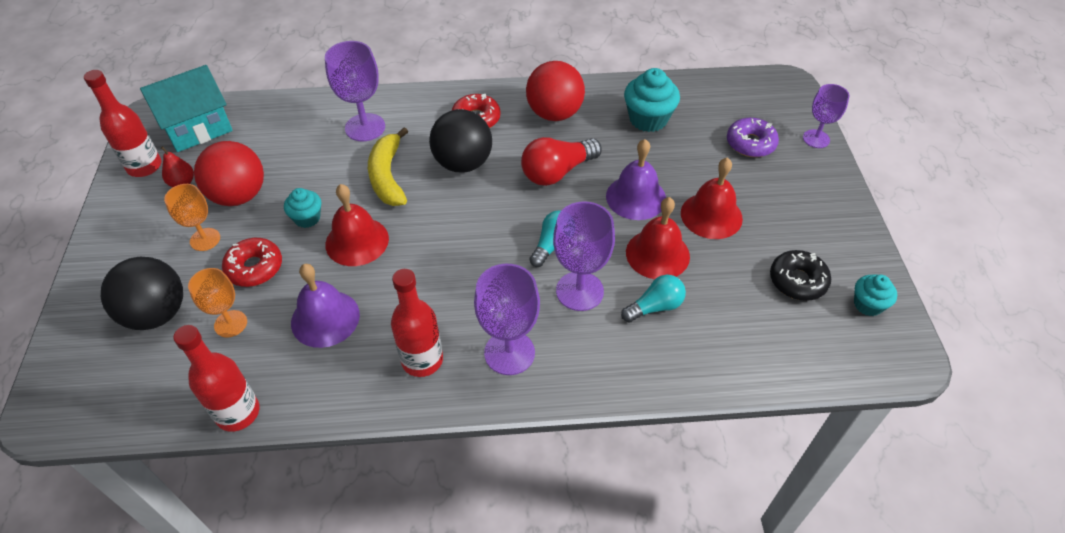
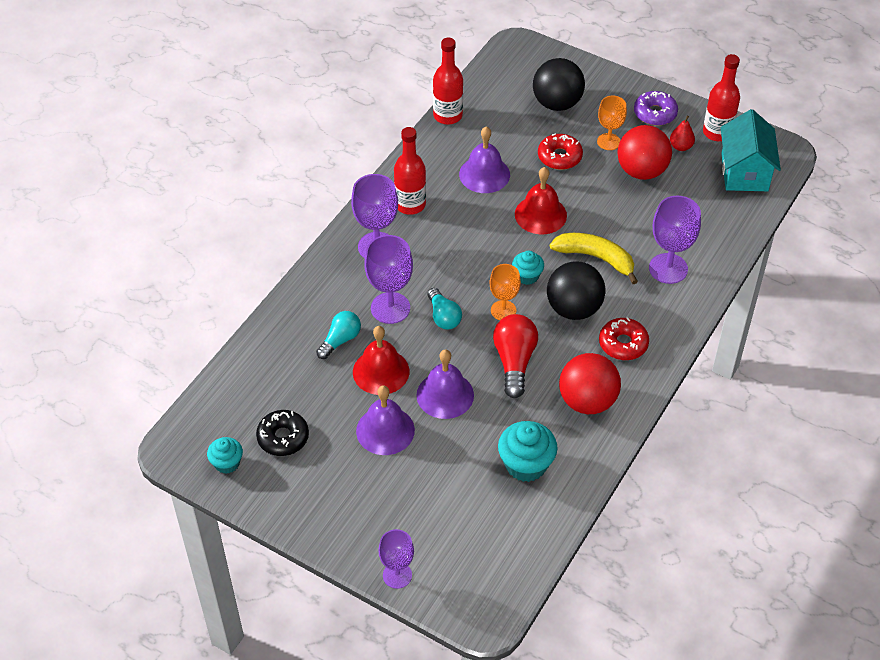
camera: 125 degrees right, 0 degrees up
(230, 324) = (519, 132): orange goblet -> orange goblet (503, 310)
(307, 218) = (586, 198): turquoise cupcake -> turquoise cupcake (527, 276)
(655, 307) = (340, 340): turquoise light bulb -> turquoise light bulb turned 150 degrees counterclockwise
(711, 215) = (385, 430): red bell -> purple bell
(750, 143) = (434, 519): purple donut -> purple donut (655, 113)

